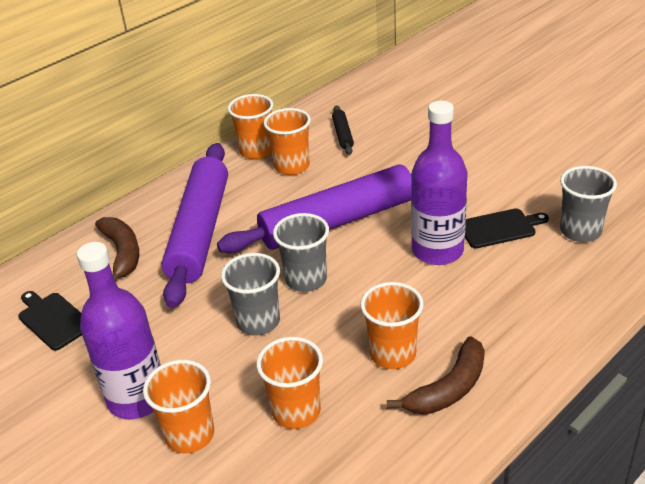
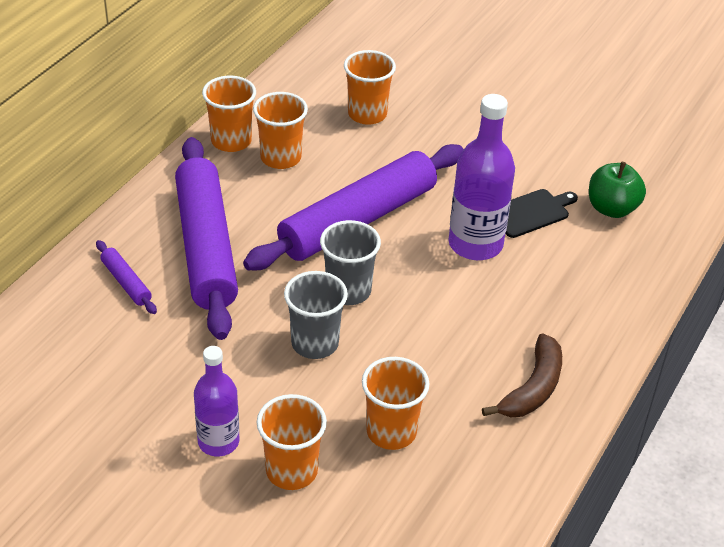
camera: 20 degrees left, 5 degrees up
(53, 320) = (81, 368): black cutting board -> none
(122, 254) = (126, 282): brown banana -> purple rolling pin
(137, 398) = (218, 442): purple bottle -> purple bottle, size x0.64
(343, 135) = (324, 113): black rolling pin -> none
(393, 354) = (467, 360): orange cup -> orange cup (367, 114)
(580, 231) = (612, 208): grey cup -> green apple

